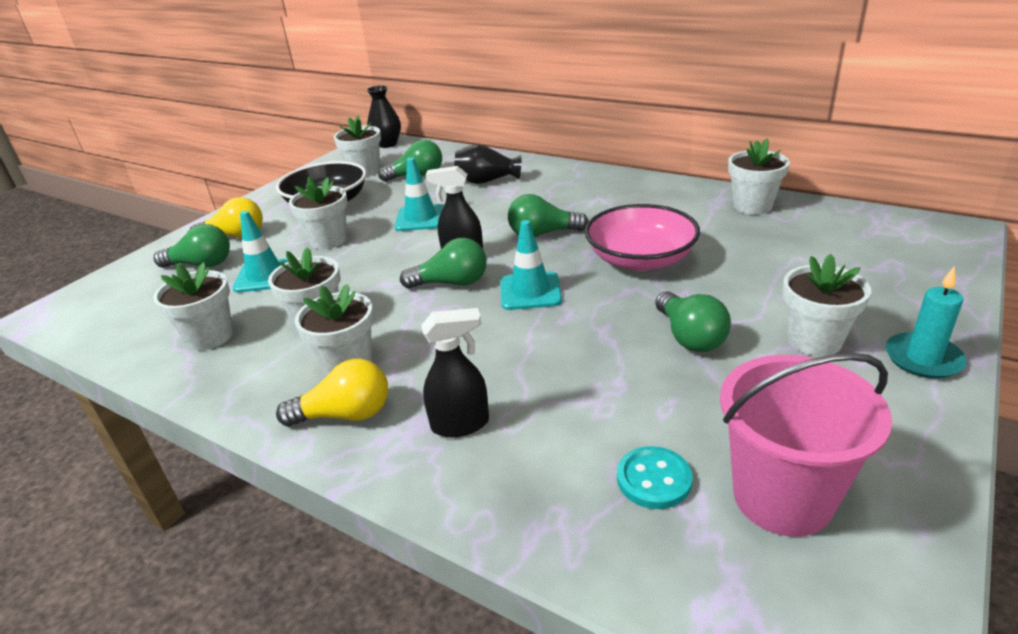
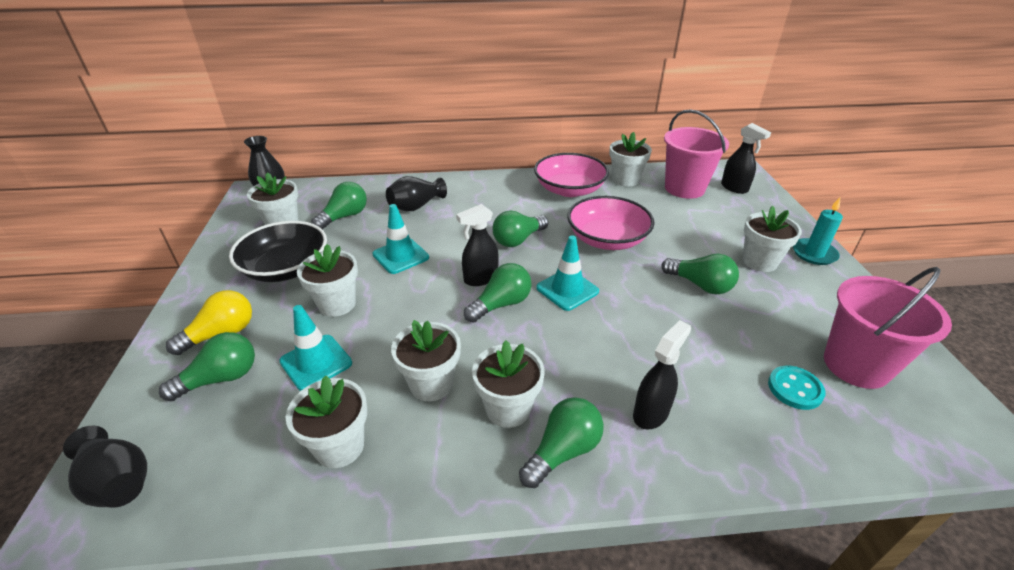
camera: 40 degrees left, 5 degrees up
(87, 303) = (118, 482): none -> black vase
(345, 414) = (563, 451): yellow light bulb -> green light bulb
(665, 201) = (569, 189): none -> pink bowl
(825, 233) = (684, 188): none -> pink bucket
(908, 250) = (734, 188): none -> black spray bottle

